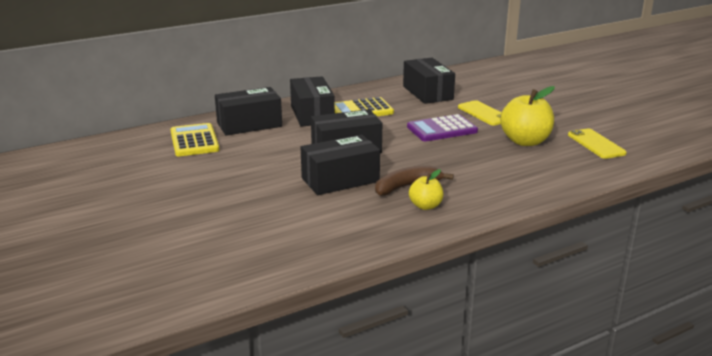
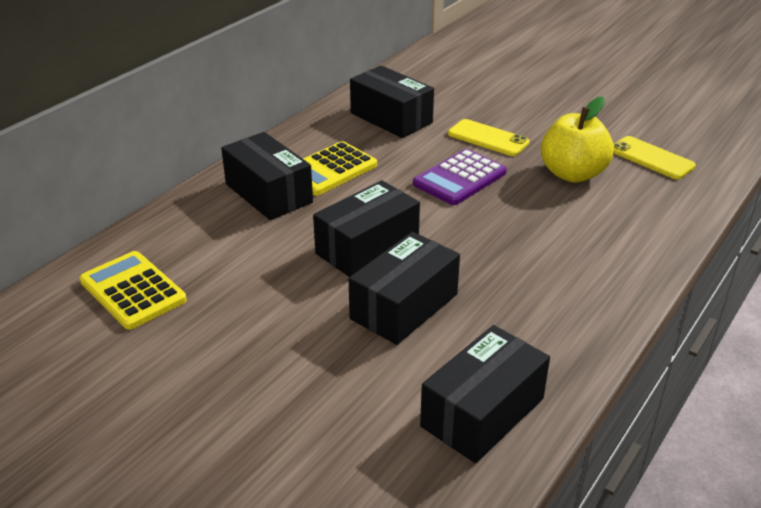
camera: 25 degrees left, 10 degrees up
(249, 124) = (192, 236): black box -> black box (483, 412)
(407, 187) = (498, 293): brown banana -> none
(425, 206) = (548, 320): yellow apple -> none

